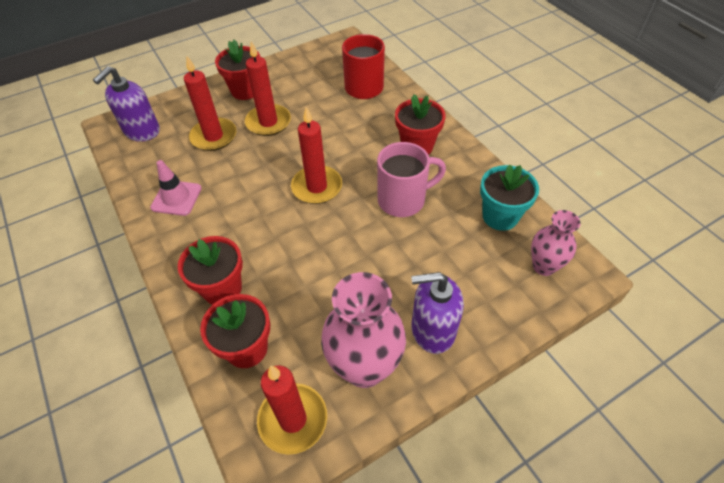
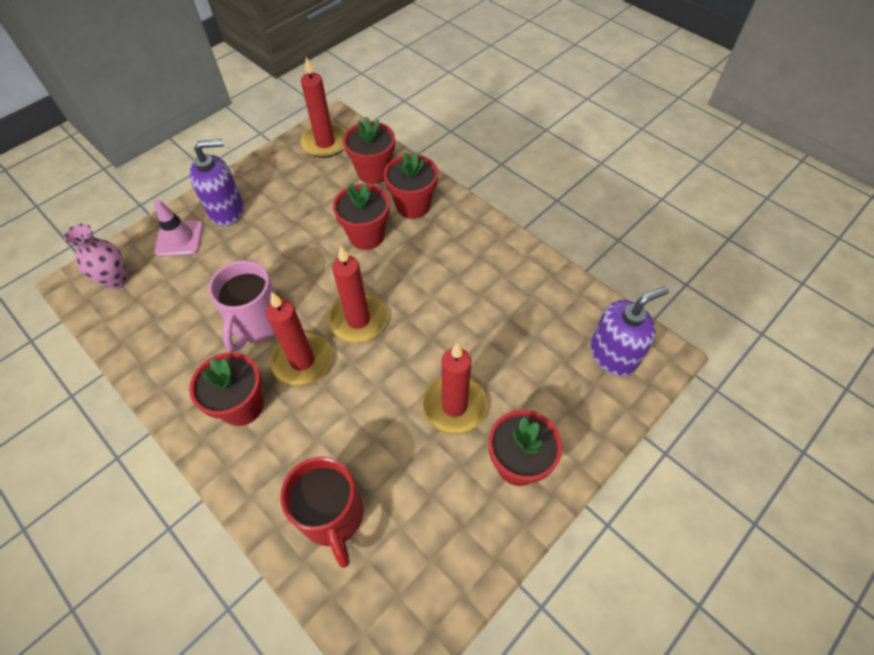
camera: 165 degrees right, 5 degrees up
(141, 131) = (613, 354): purple soap dispenser -> purple soap dispenser turned 45 degrees clockwise
(176, 198) = (507, 276): pink traffic cone -> pink traffic cone (179, 238)
(214, 136) = (515, 365): red candle -> red candle (302, 361)
(284, 263) = (366, 236): none -> red flower pot
(364, 367) = (280, 178): pink vase -> none
(403, 200) = (257, 324): pink mug -> pink mug turned 45 degrees counterclockwise
(500, 216) = (149, 325): turquoise flower pot -> none

